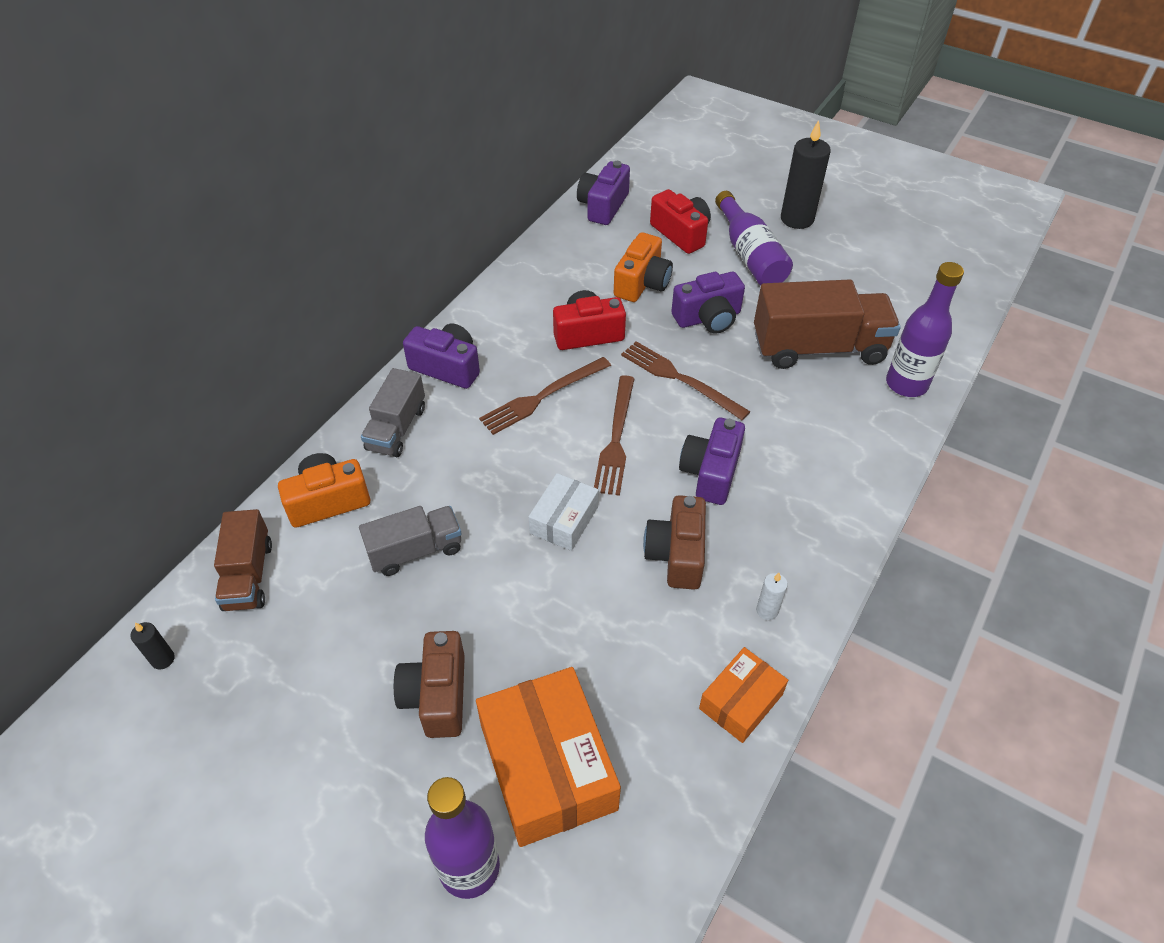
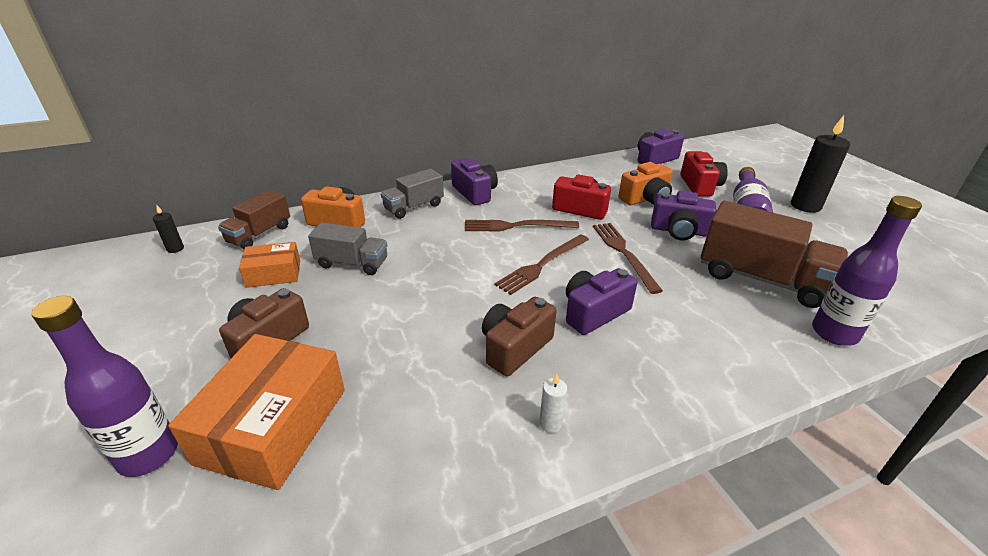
camera: 35 degrees right, 15 degrees down
(564, 520) = (458, 290): white box -> none
(741, 701) = (459, 477): orange box -> orange box (274, 273)

